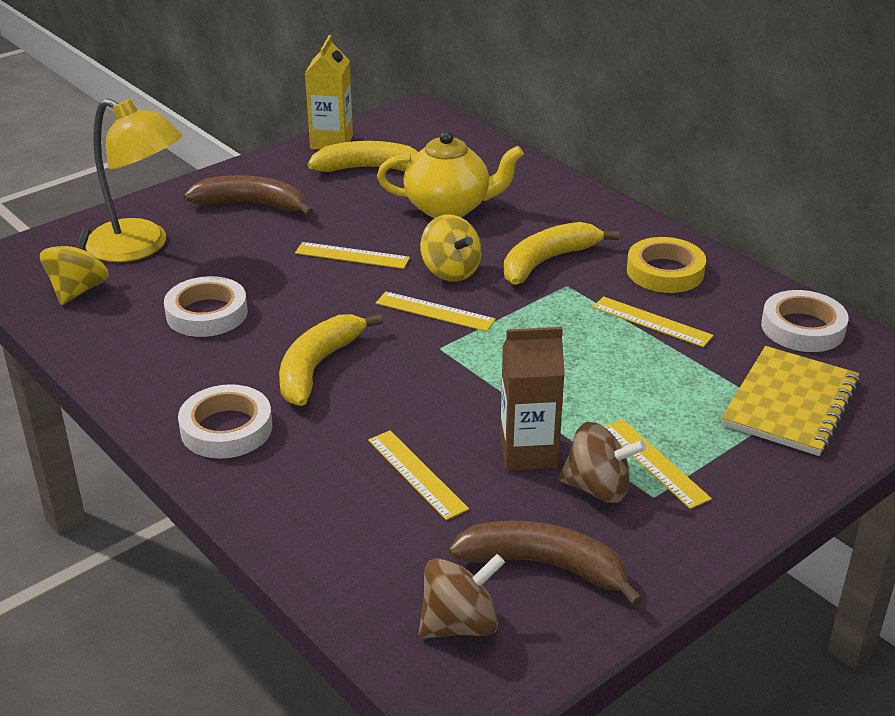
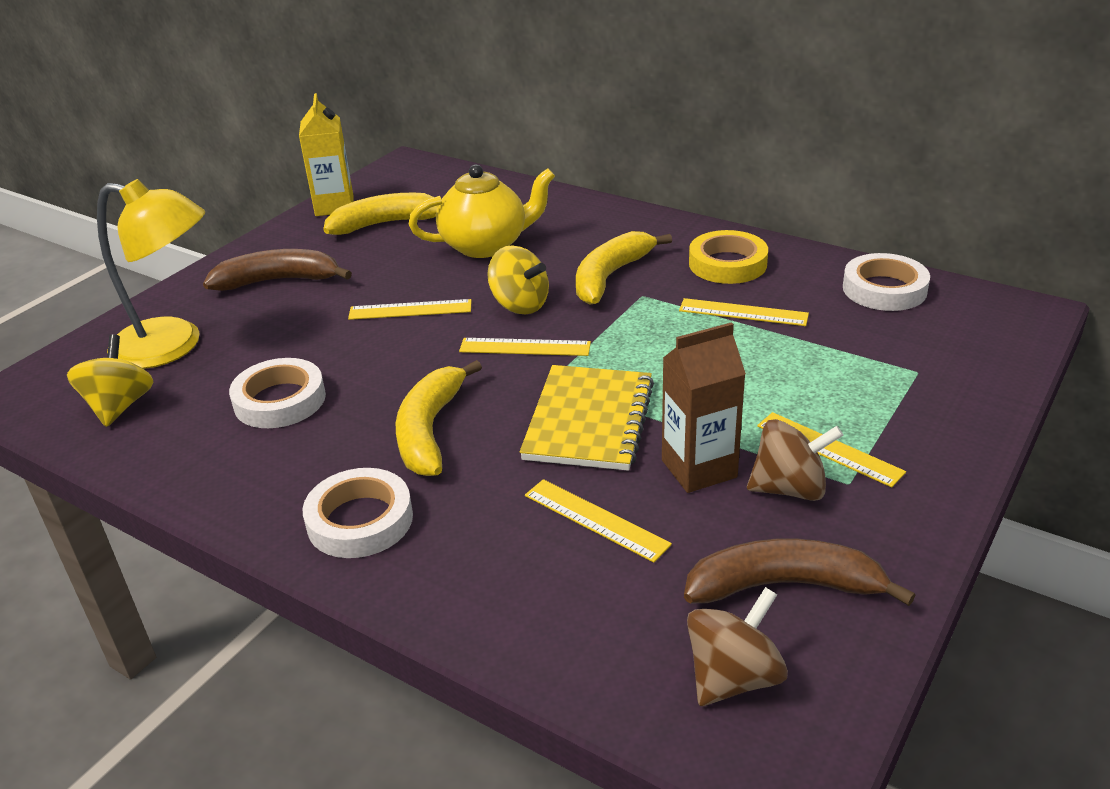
camera: 15 degrees left, 0 degrees up
(790, 404) = (919, 361): yellow notebook -> yellow notebook (589, 420)

